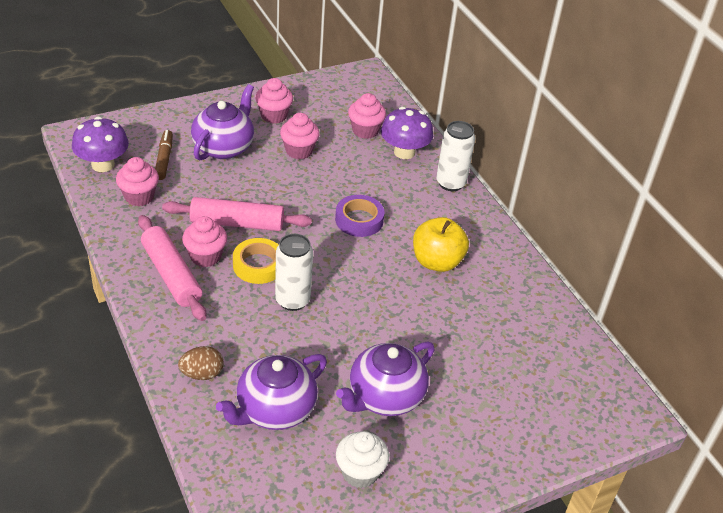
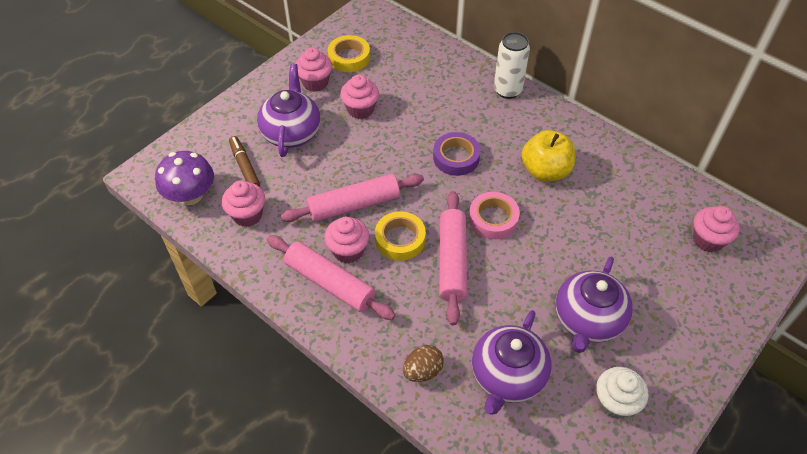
camera: 20 degrees left, 10 degrees up
(292, 300) = (452, 261): white can -> pink rolling pin
(319, 106) = (349, 57): none -> yellow tape
(356, 281) = (493, 219): none -> pink tape
(365, 131) = (404, 67): pink cupcake -> pink cupcake (707, 240)
(404, 152) = (450, 75): purple mushroom -> none

